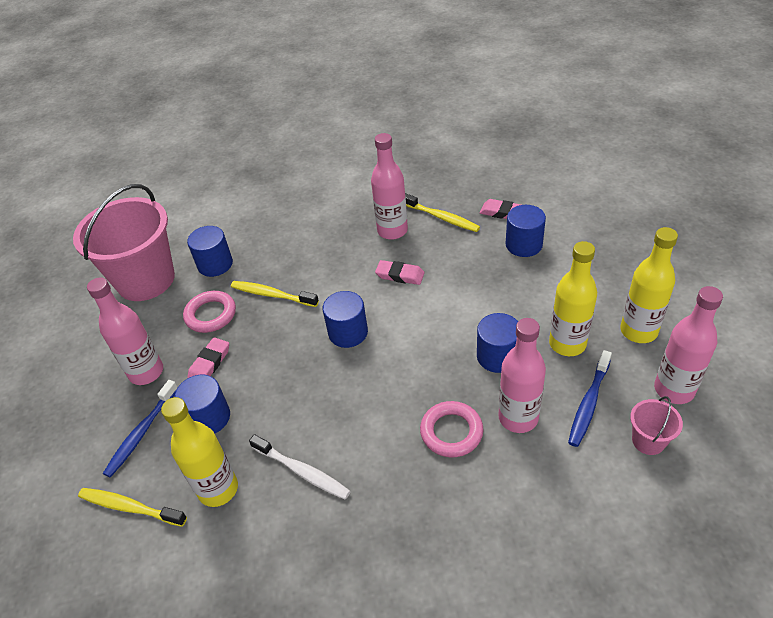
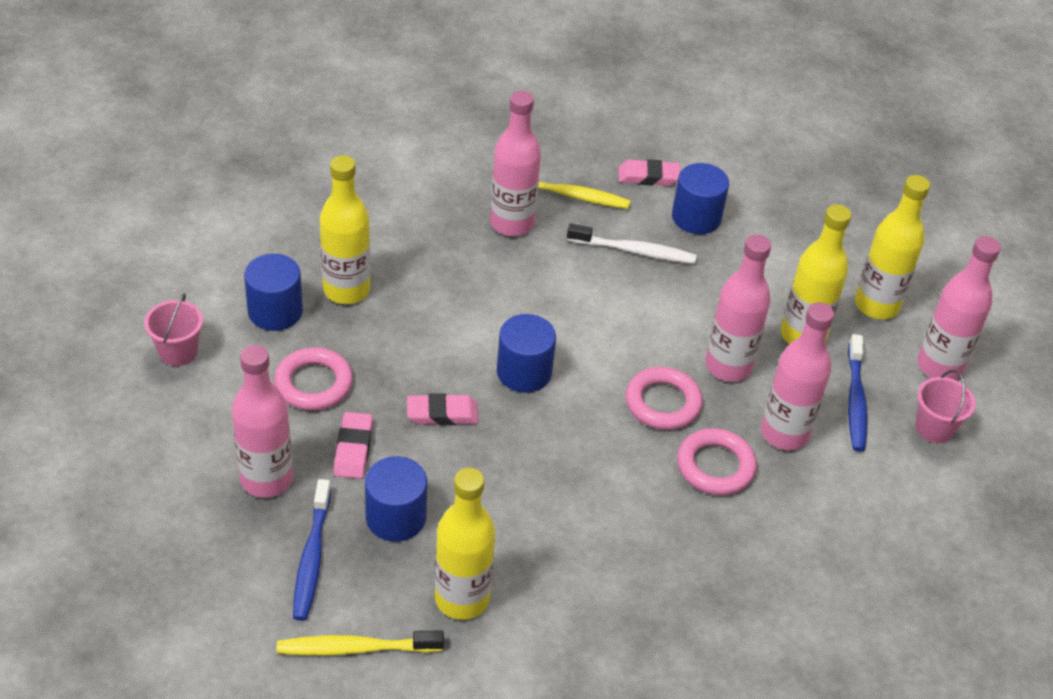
camera: 30 degrees left, 0 degrees up
(146, 280) = (178, 352): pink bucket -> pink bucket, size x0.42
(265, 258) = (346, 290): none -> yellow bottle
(272, 295) = (389, 340): yellow toothbrush -> none
(302, 471) = (558, 552): white toothbrush -> white toothbrush (634, 251)
(400, 275) = (554, 284): pink eraser -> pink eraser (442, 414)
(435, 374) = (662, 403): none -> pink ring
(497, 356) = (728, 366): blue cylinder -> pink bottle

